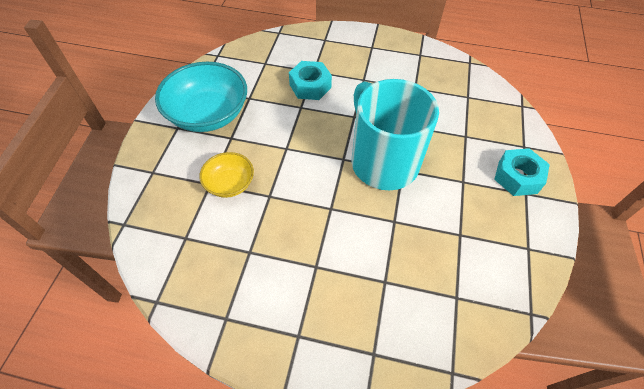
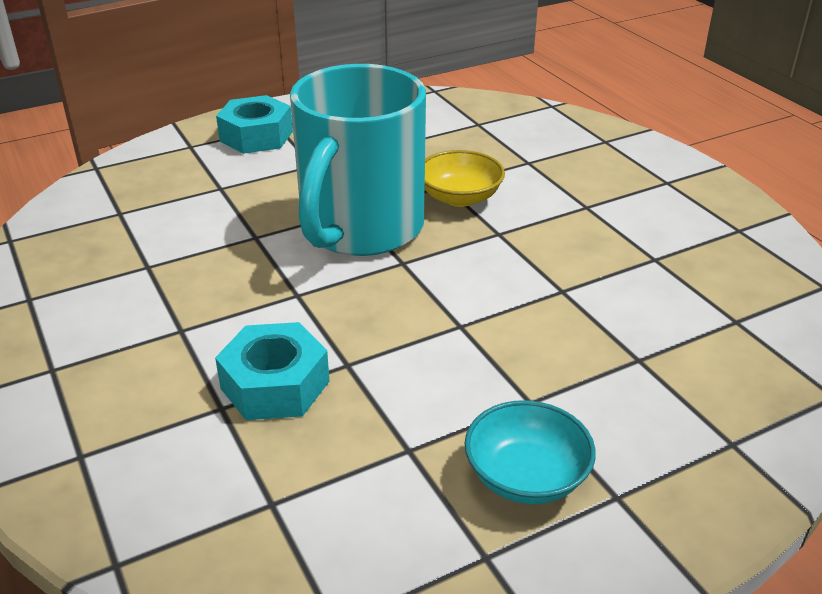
camera: 130 degrees left, 20 degrees down
(208, 114) = (526, 476): turquoise bowl -> turquoise bowl, size x0.54
(229, 183) = (605, 339): yellow bowl -> yellow bowl (460, 197)

